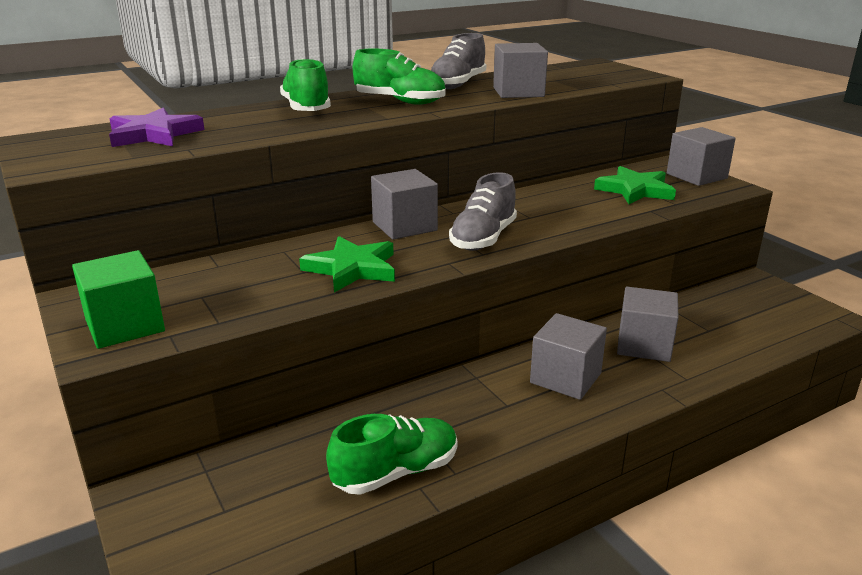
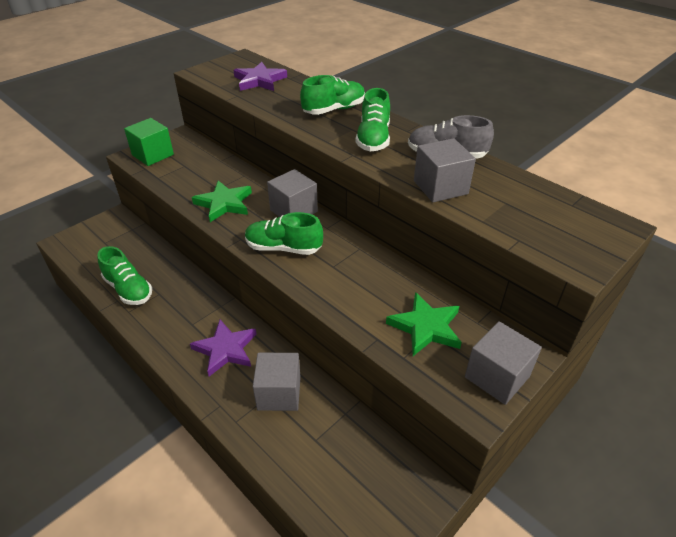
camera: 75 degrees right, 15 degrees up
(483, 238) = (283, 248): grey shoe -> green shoe
(565, 378) = (225, 349): grey cube -> purple star

